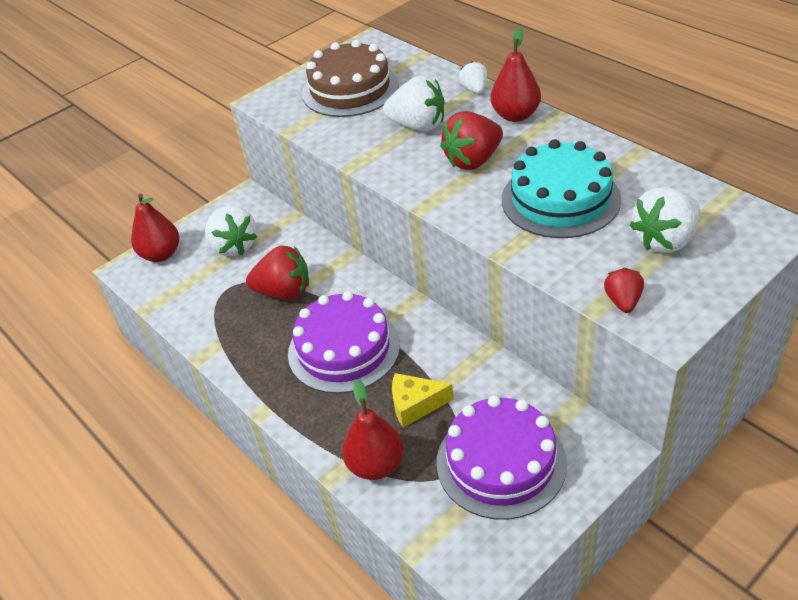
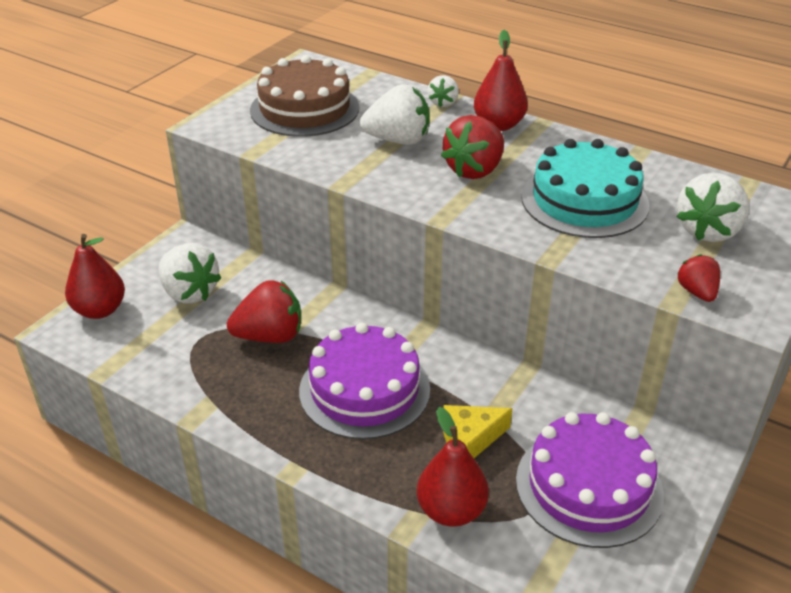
camera: 20 degrees left, 5 degrees down
(474, 89) = (443, 103): white strawberry -> white strawberry turned 135 degrees counterclockwise

